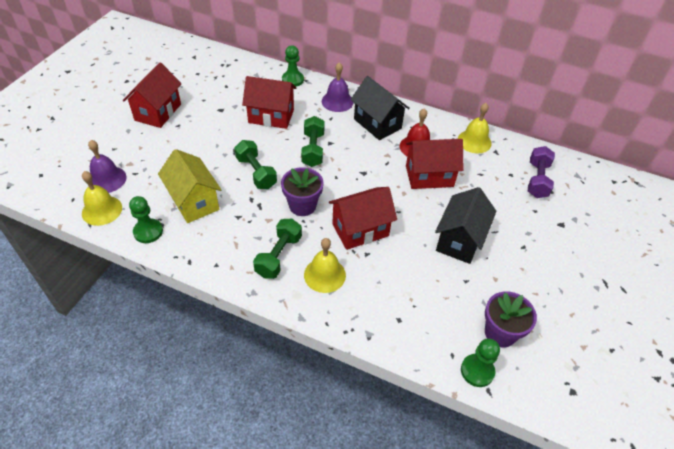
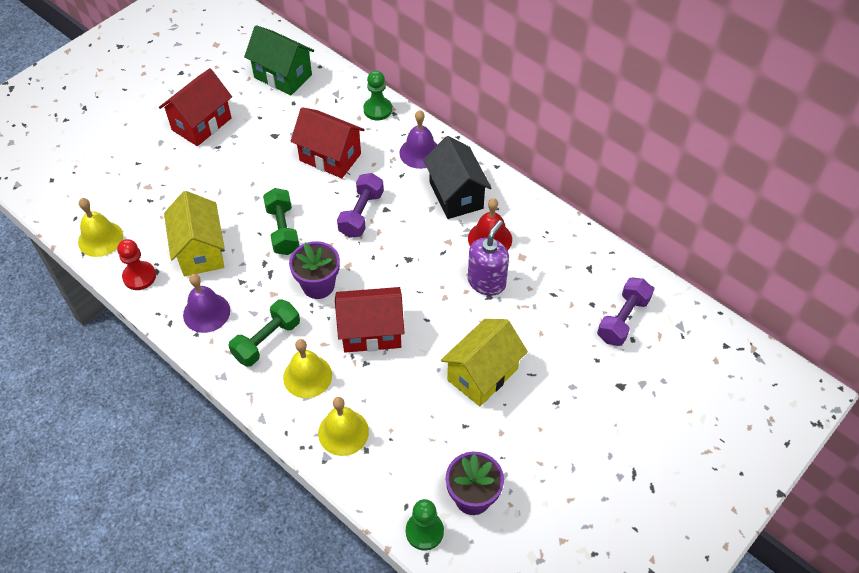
camera: 20 degrees right, 5 degrees up
(107, 179) = (117, 201): purple bell -> purple bell (206, 312)
(148, 232) = (139, 276): green pawn -> red pawn
(210, 70) = (283, 76): none -> green house
(313, 149) = (361, 214): green dumbbell -> purple dumbbell
(429, 176) = (486, 282): red house -> purple soap dispenser
(460, 240) = (482, 374): black house -> yellow house
(474, 141) = (568, 247): yellow bell -> yellow bell (343, 432)

